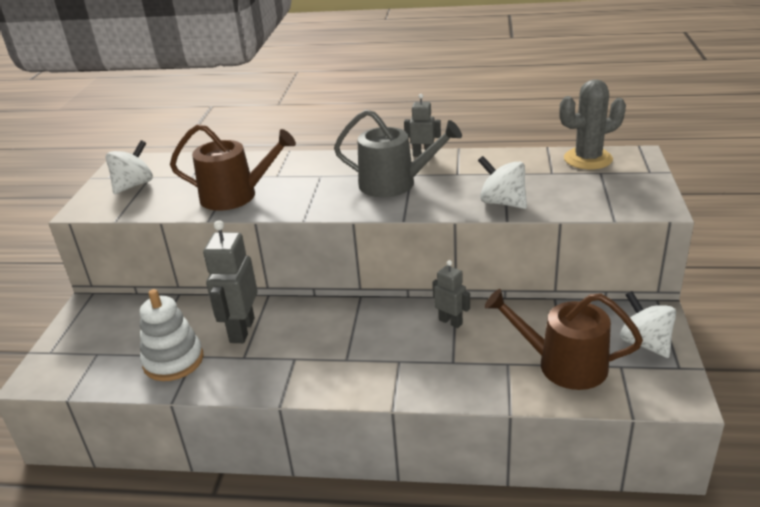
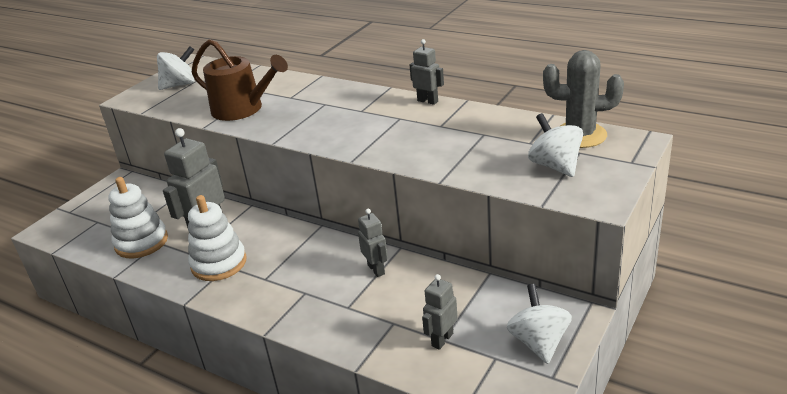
camera: 25 degrees right, 0 degrees up
(283, 358) = (219, 263): none -> white stacking toy
(394, 184) = (376, 124): grey watering can -> none
(502, 202) = (453, 163): white spinning top -> white spinning top (555, 166)
(563, 365) = (442, 339): brown watering can -> grey robot

